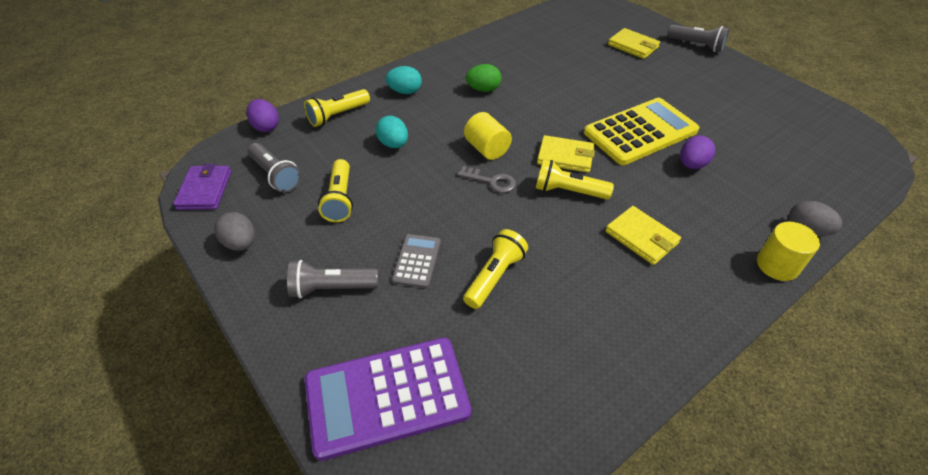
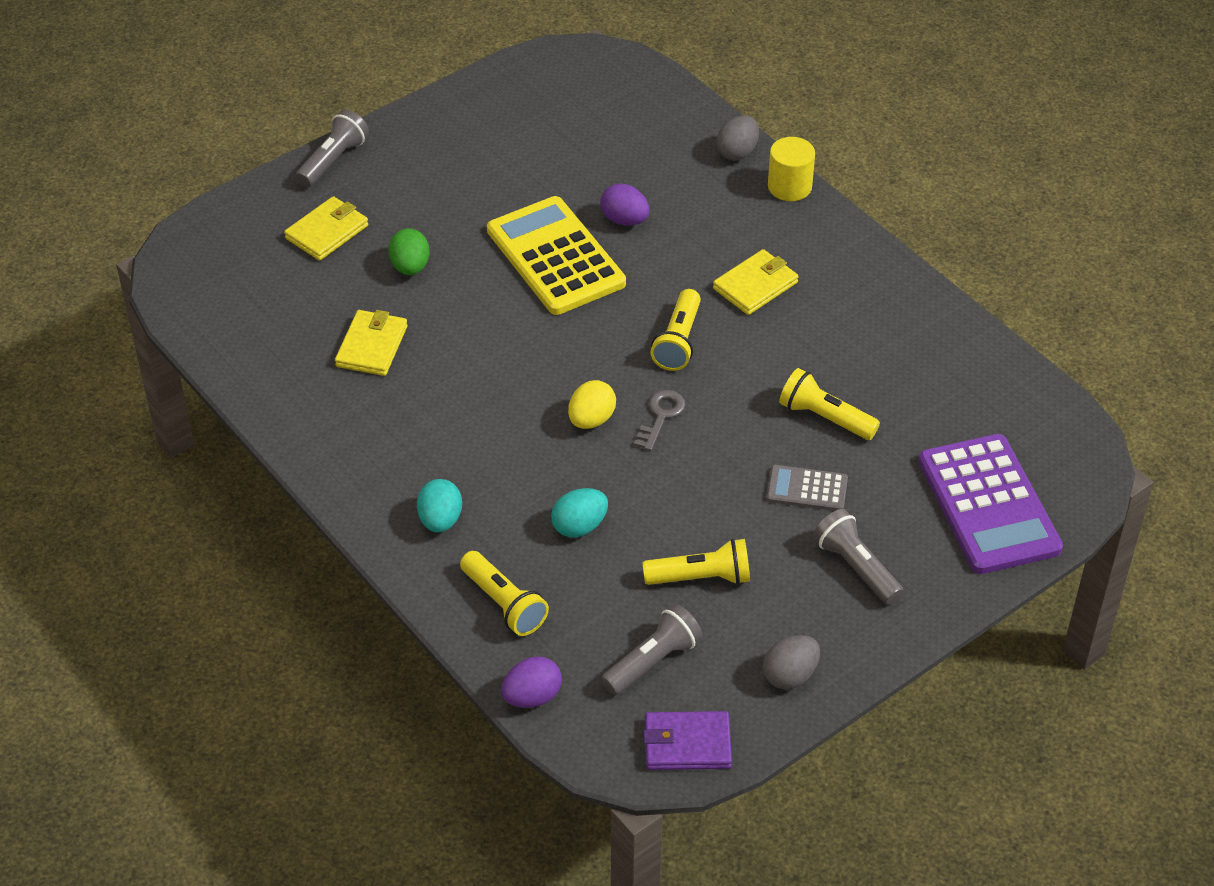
camera: 90 degrees left, 0 degrees up
(331, 288) = (856, 567): grey flashlight -> grey flashlight turned 150 degrees clockwise
(483, 89) = (440, 421): green egg -> green egg (410, 267)
(487, 149) = (591, 420): yellow cylinder -> yellow egg
(565, 156) = (609, 338): yellow wallet -> yellow wallet (372, 346)

